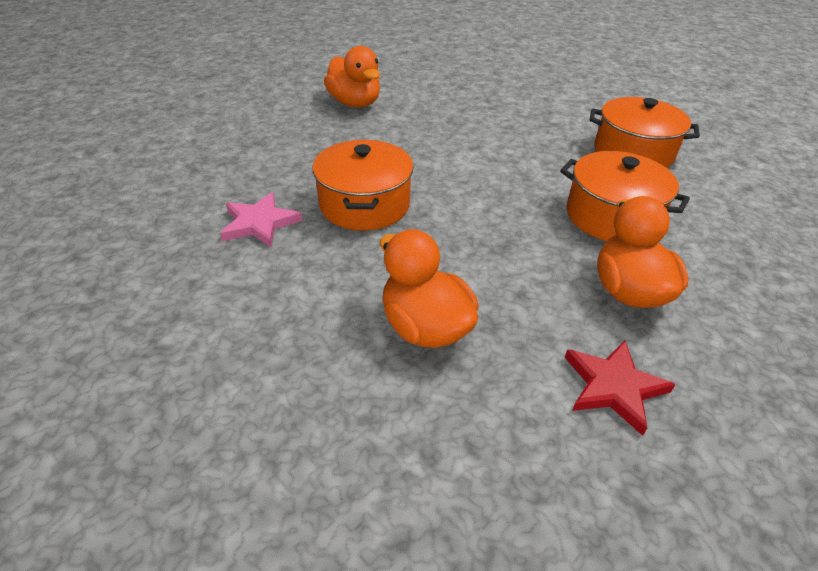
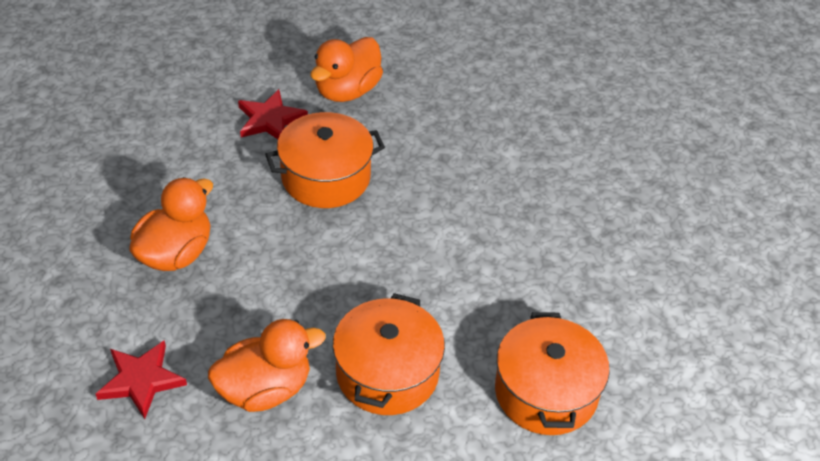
camera: 70 degrees right, 5 degrees up
(259, 223) = (270, 120): pink star -> red star
(355, 103) = (522, 118): orange duck -> orange duck (347, 90)

